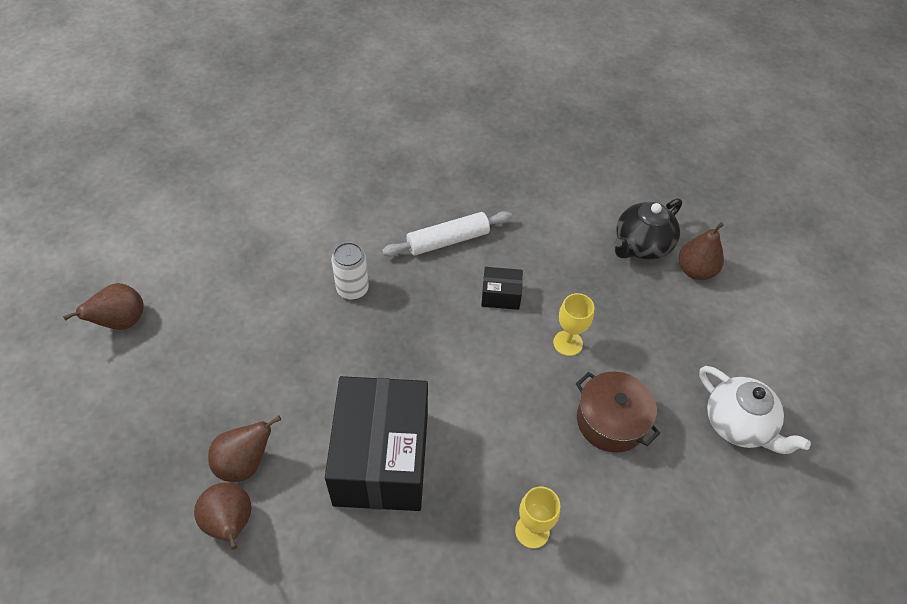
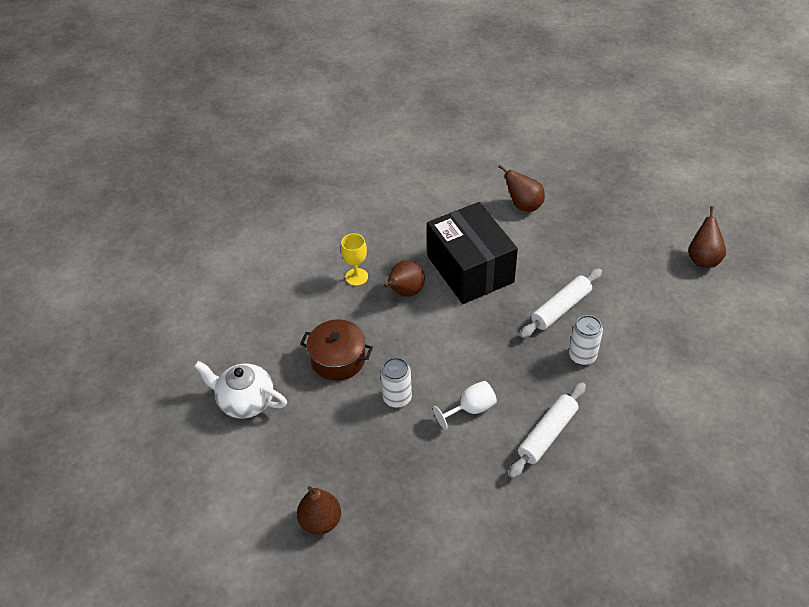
camera: 155 degrees right, 5 degrees down
(245, 463) = (544, 231): brown pear -> brown pear (405, 292)
(325, 349) = (561, 308): none -> white rolling pin
(501, 295) = (471, 409): black box -> white goblet
(567, 343) = (397, 398): yellow goblet -> white can
(641, 245) = (380, 522): black teapot -> none

